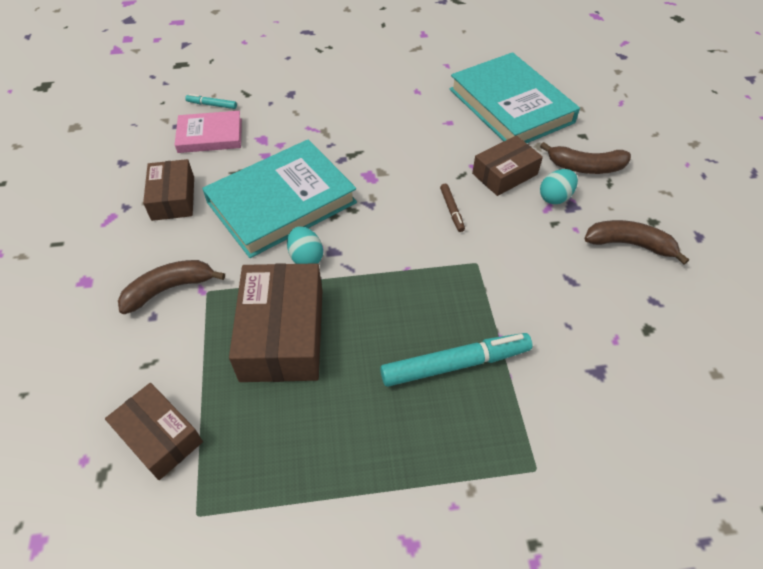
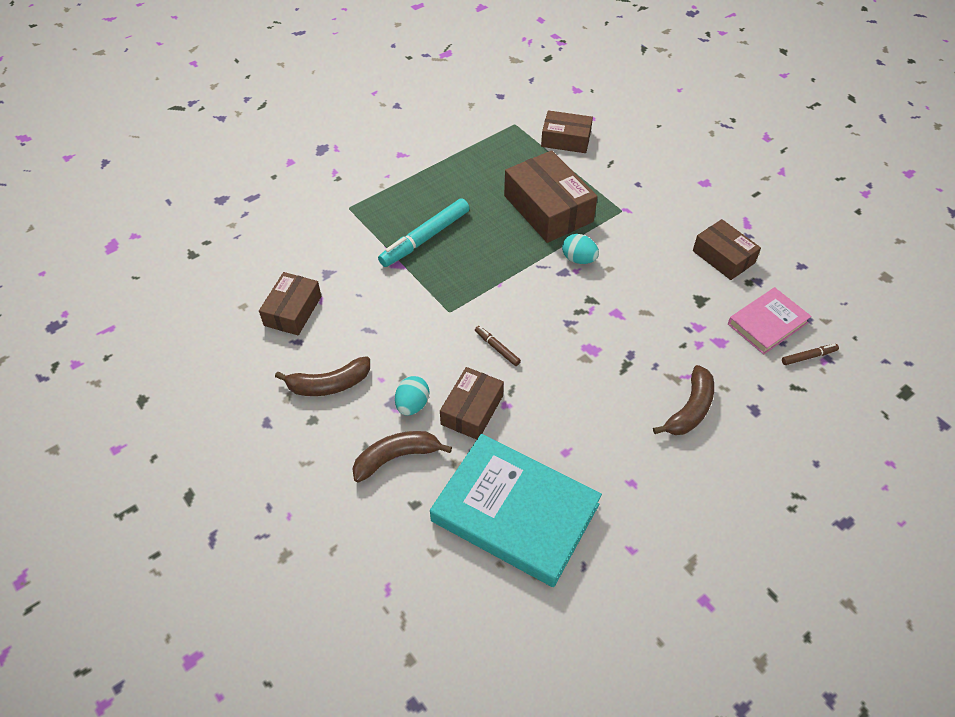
camera: 150 degrees right, 0 degrees up
(169, 289) = (647, 201): brown banana -> brown banana (690, 409)
(212, 105) = (808, 357): turquoise marker -> brown marker
(281, 202) = (639, 291): turquoise book -> none
(653, 339) = (292, 311): none -> brown box

